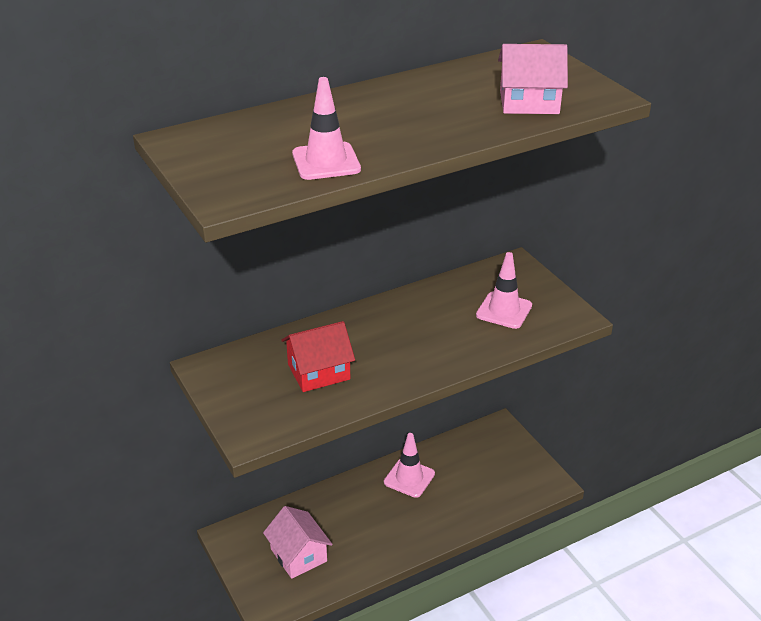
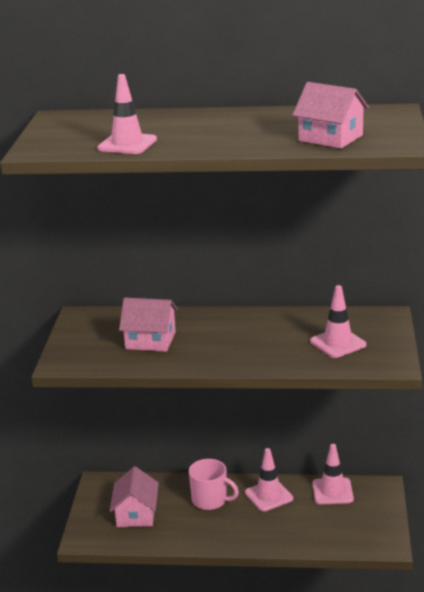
camera: 35 degrees right, 10 degrees down
(319, 372) = (150, 340): red house -> pink house
(359, 507) = (210, 500): none -> pink mug
(462, 449) = (332, 491): none -> pink traffic cone

